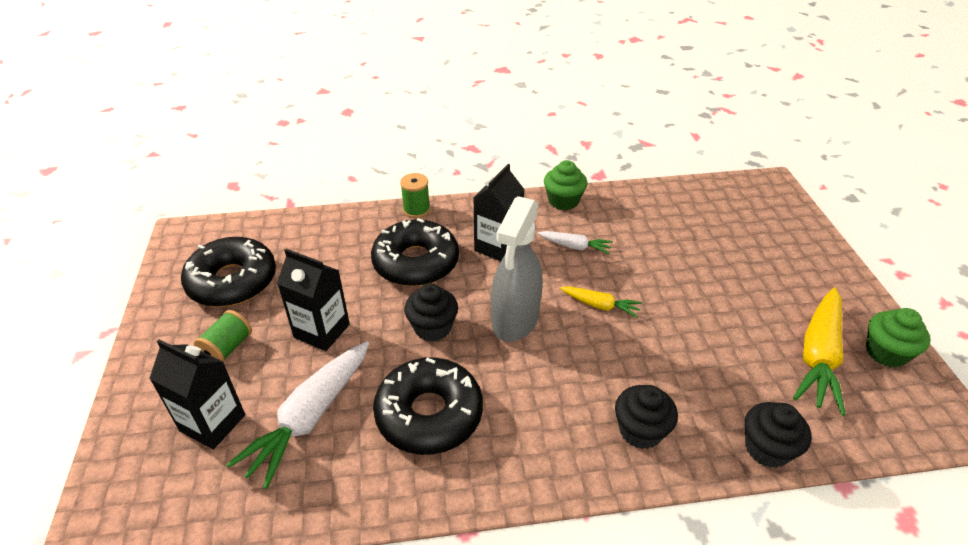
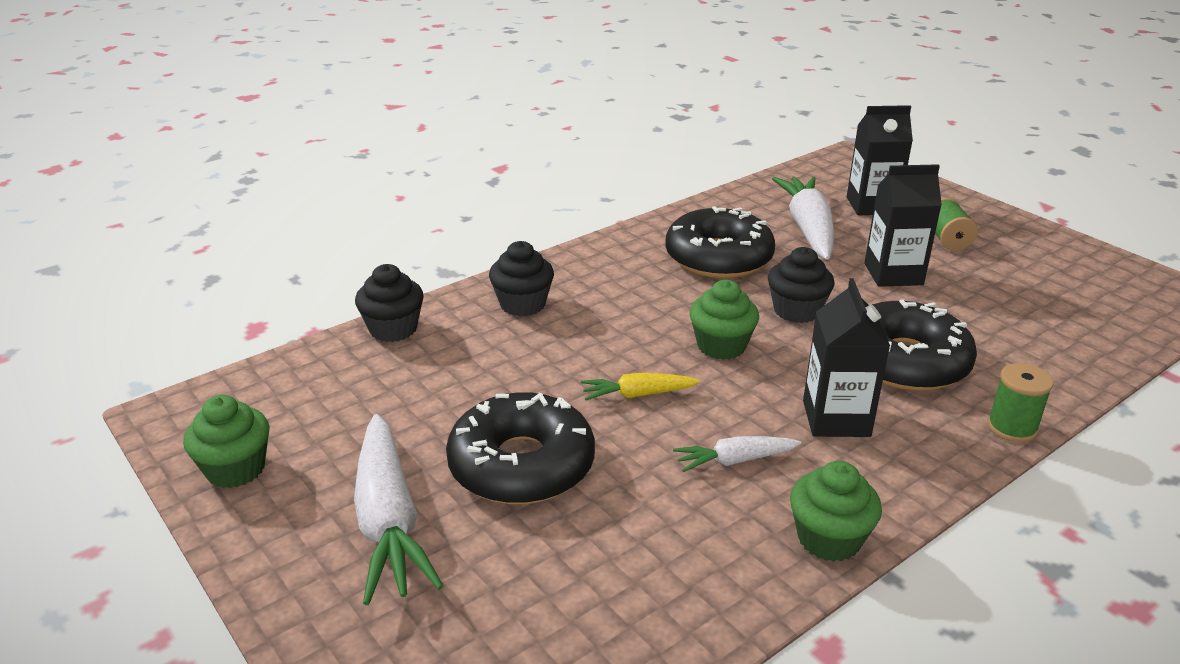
camera: 150 degrees right, 10 degrees down
(232, 281) = (1046, 278): black donut -> black donut (521, 465)
(515, 320) = (721, 346): grey spray bottle -> green cupcake
(782, 283) = (388, 521): none -> white carrot
(818, 356) = (334, 432): yellow carrot -> none

